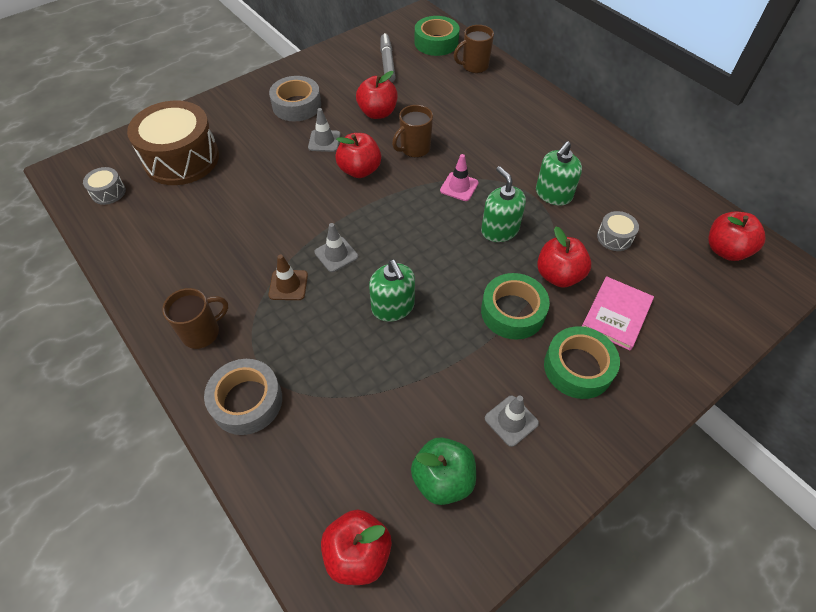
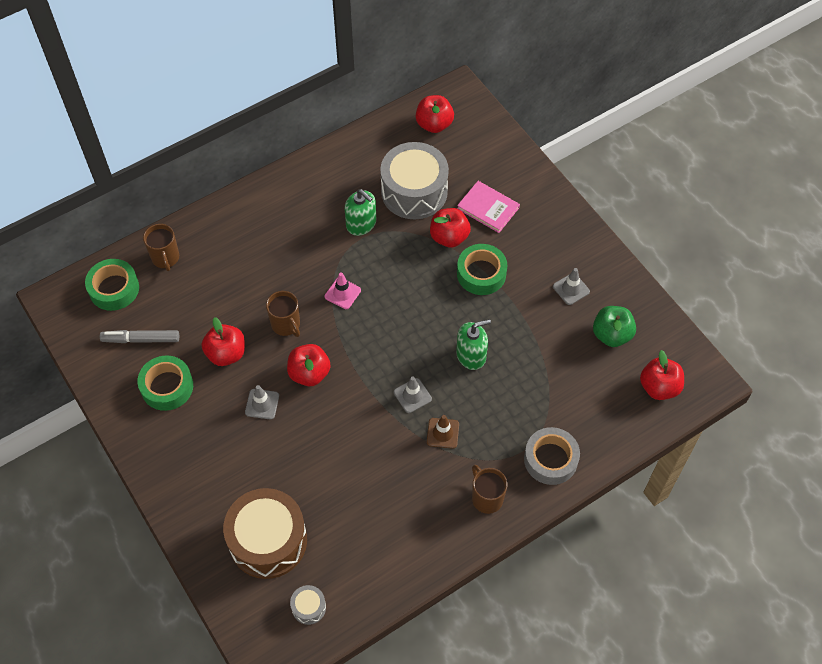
camera: 85 degrees left, 5 degrees up
(297, 105) = (199, 431): grey tape -> none
(499, 230) = (397, 270): green soap dispenser -> none
(578, 367) = (531, 241): green tape -> green tape (167, 387)
(614, 237) = (414, 191): grey drum -> grey drum, size x2.34

